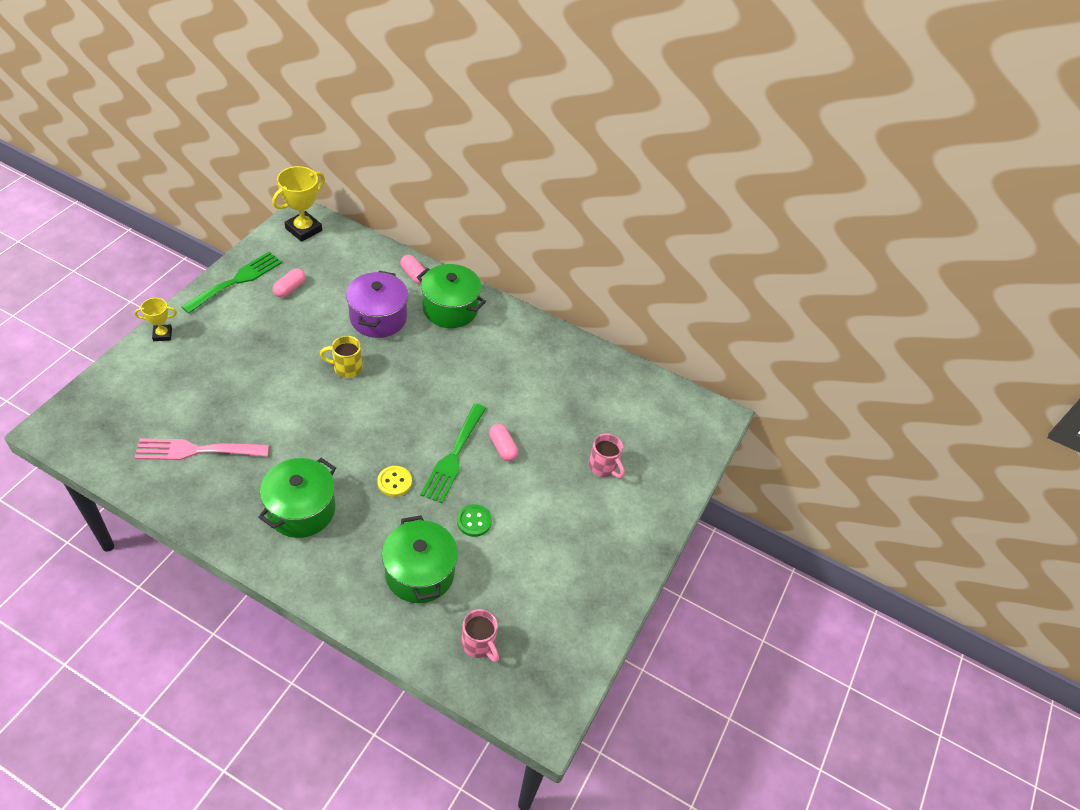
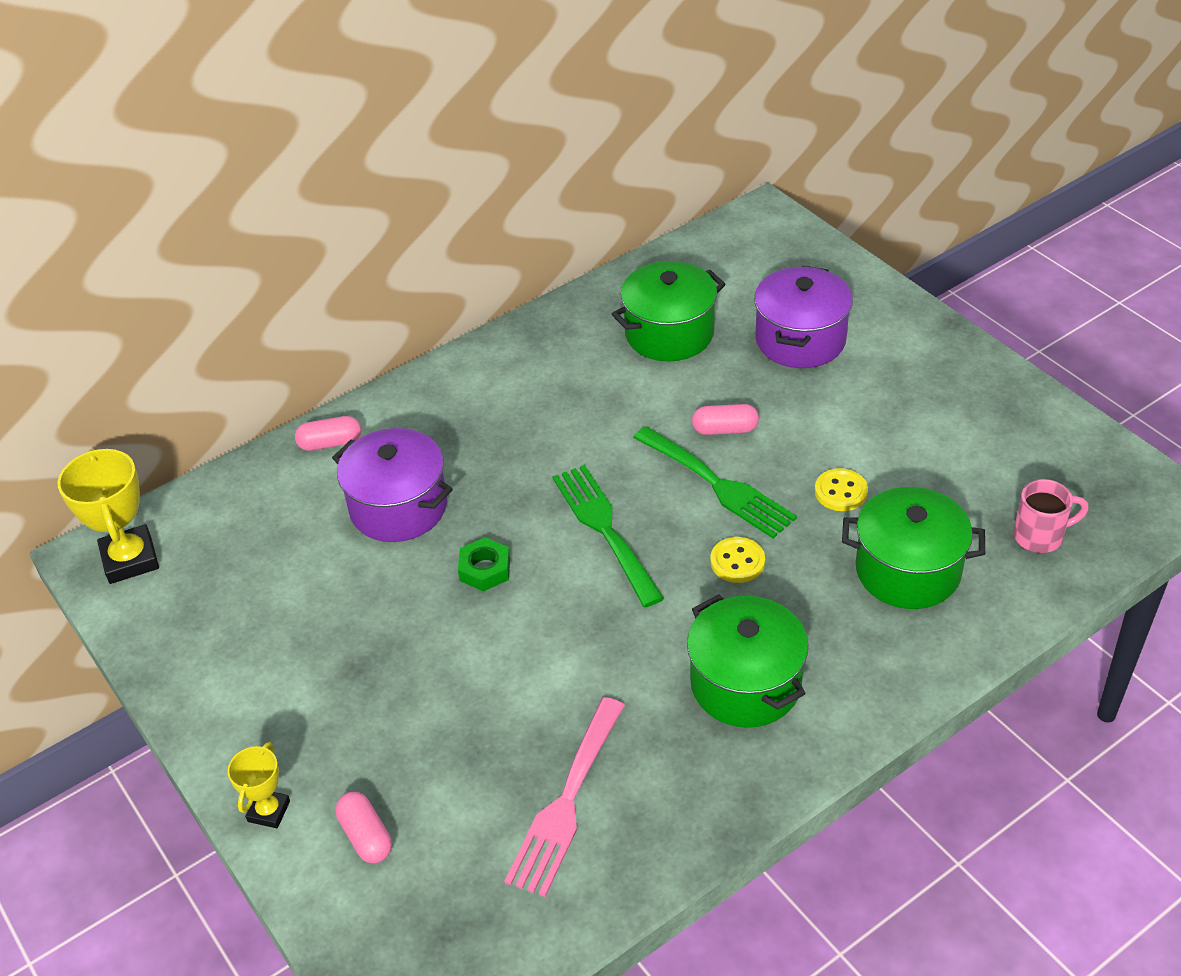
camera: 55 degrees left, 5 degrees down
(236, 281) = (198, 677): green fork -> green fork (604, 529)
(290, 289) = (264, 606): pink capsule -> pink capsule (366, 836)
(346, 368) = (485, 569): yellow mug -> green nut
(450, 309) = (428, 419): green pot -> green pot (669, 333)
(474, 521) = (841, 492): green button -> yellow button
(603, 467) = (800, 340): pink mug -> purple pot

